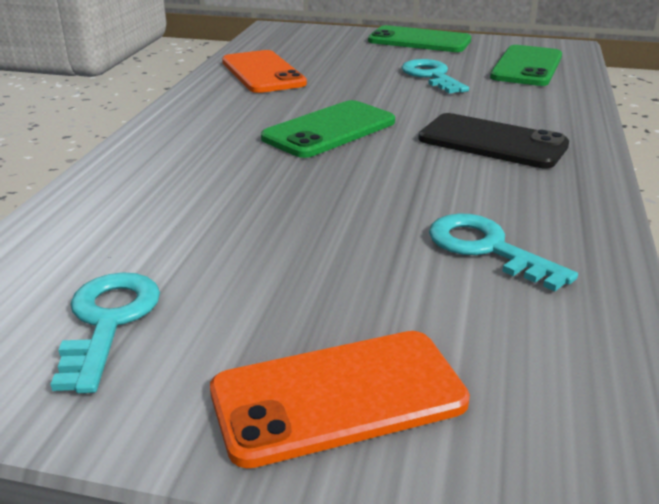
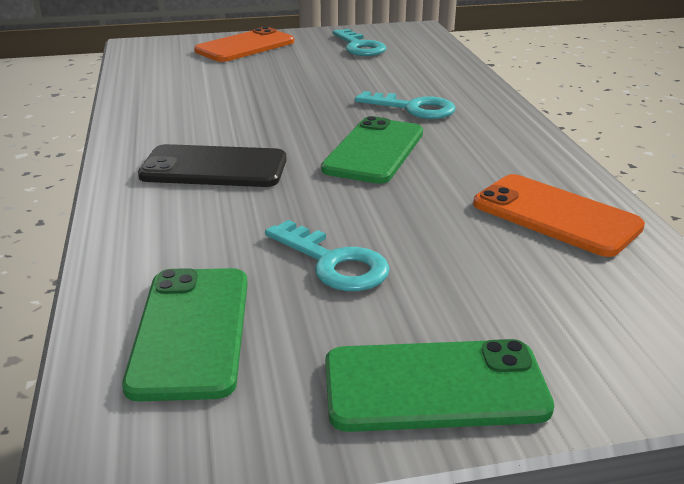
camera: 155 degrees right, 0 degrees up
(487, 248) = (199, 95): turquoise key -> turquoise key (413, 108)

